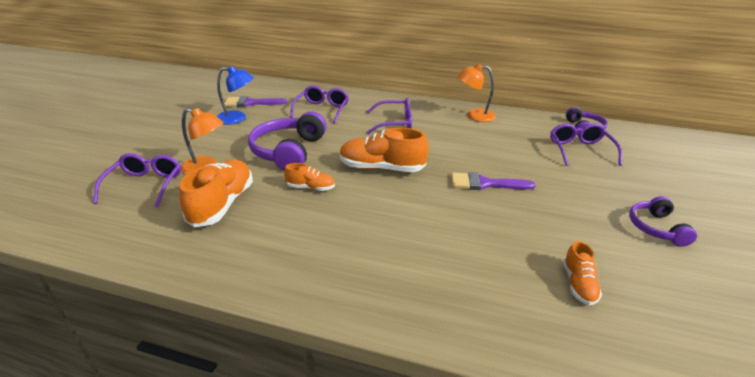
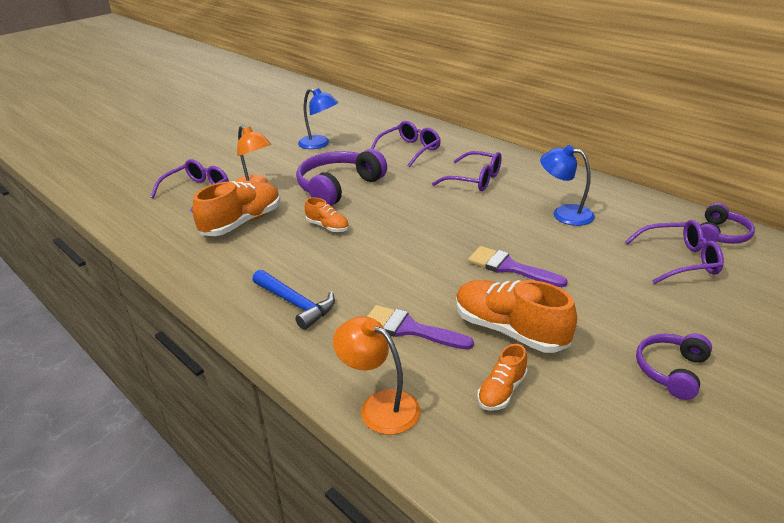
camera: 30 degrees right, 0 degrees up
(251, 103) = (345, 130): purple brush -> purple brush (409, 329)
(345, 267) = (295, 303): none -> blue hammer
(381, 168) = (413, 224): orange shoe -> orange shoe (509, 330)
(474, 115) = (582, 189): orange lamp -> orange lamp (379, 406)
(480, 135) = (564, 214): none -> blue lamp
(580, 151) = (679, 260): purple glasses -> purple glasses turned 60 degrees clockwise

